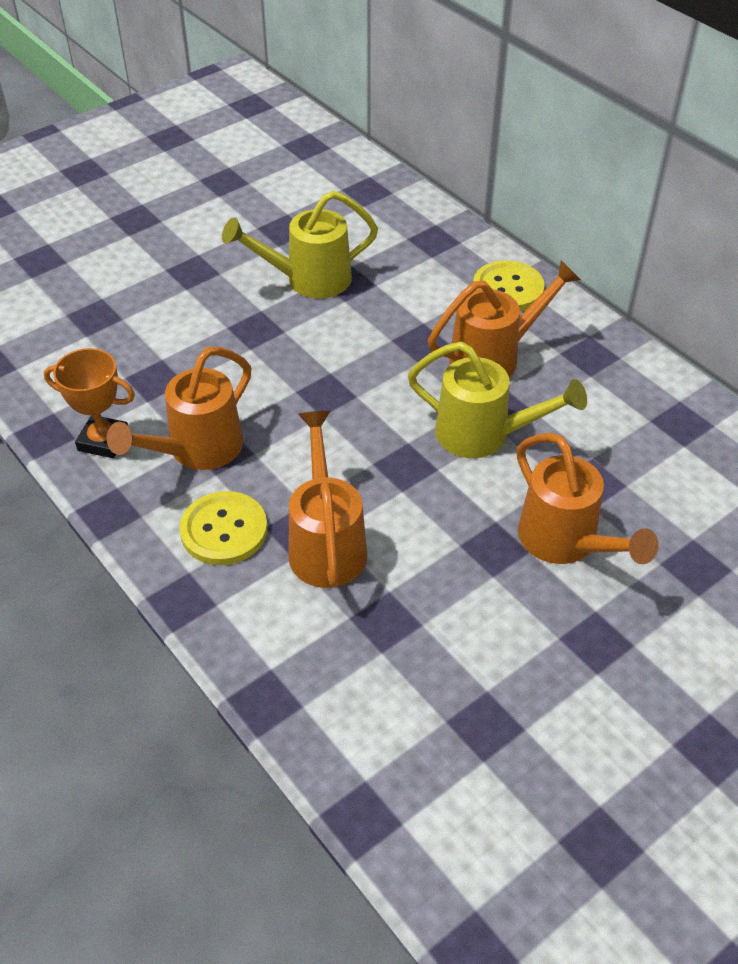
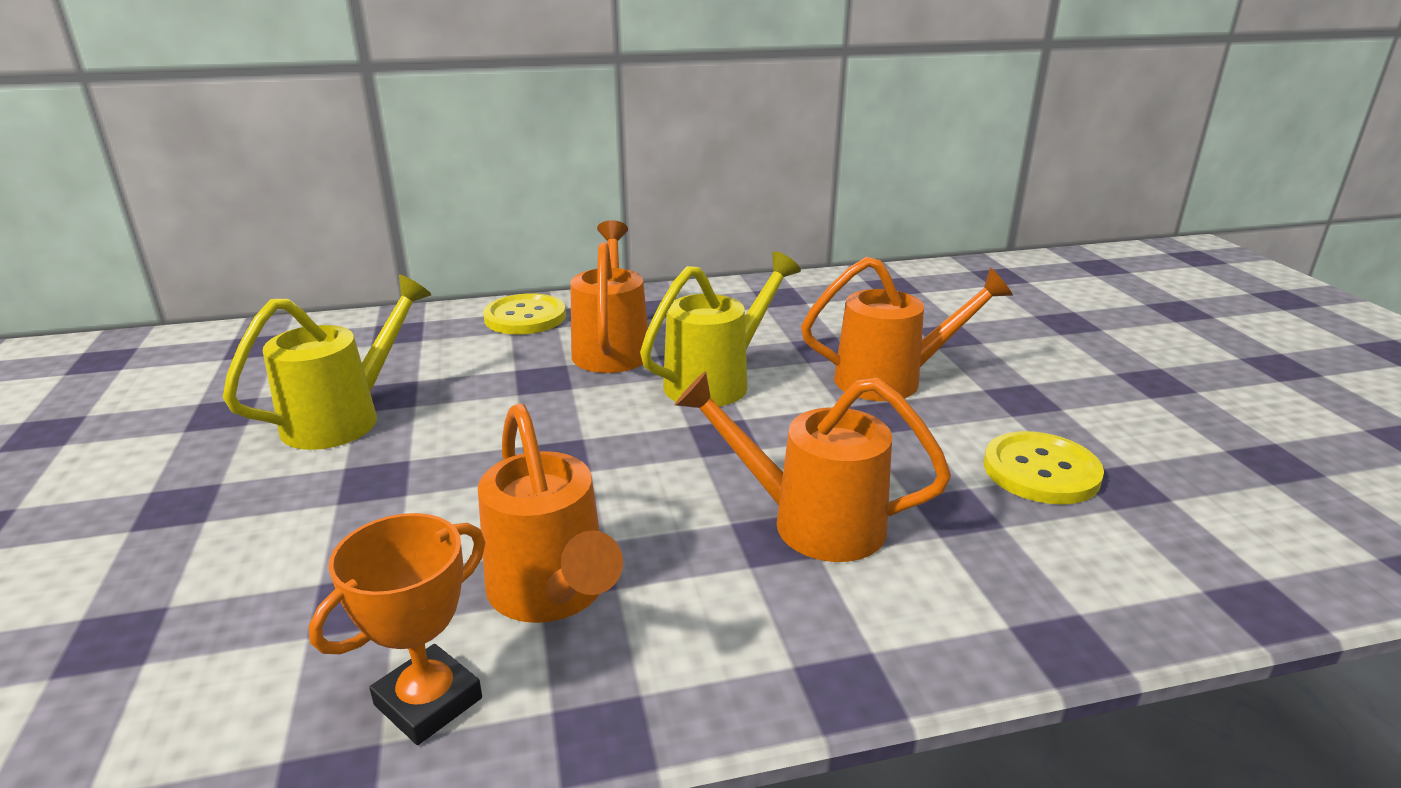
camera: 65 degrees left, 20 degrees down
(224, 530) = (732, 606): yellow button -> yellow button (1041, 471)
(309, 280) = (343, 418): yellow watering can -> yellow watering can turned 150 degrees counterclockwise

